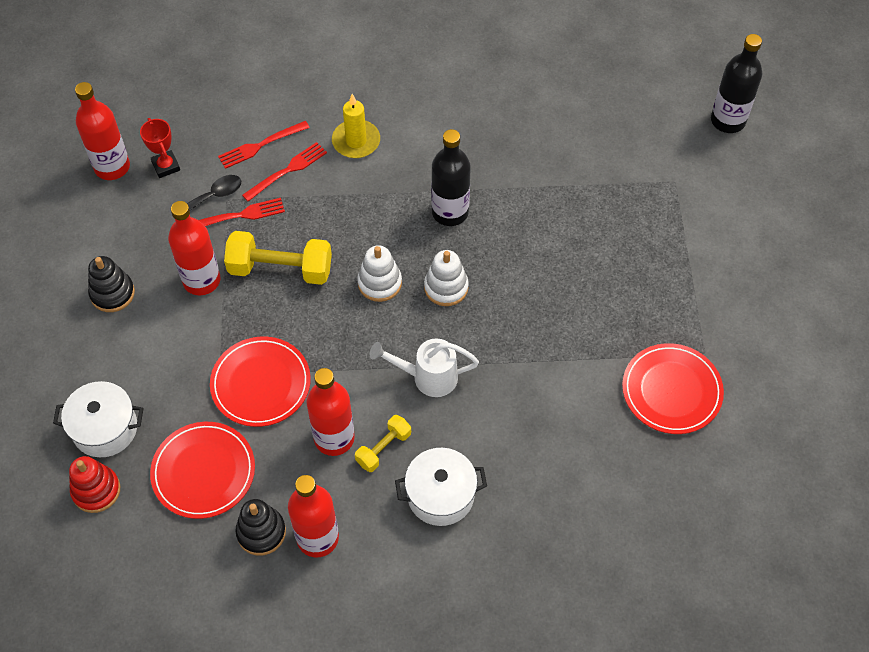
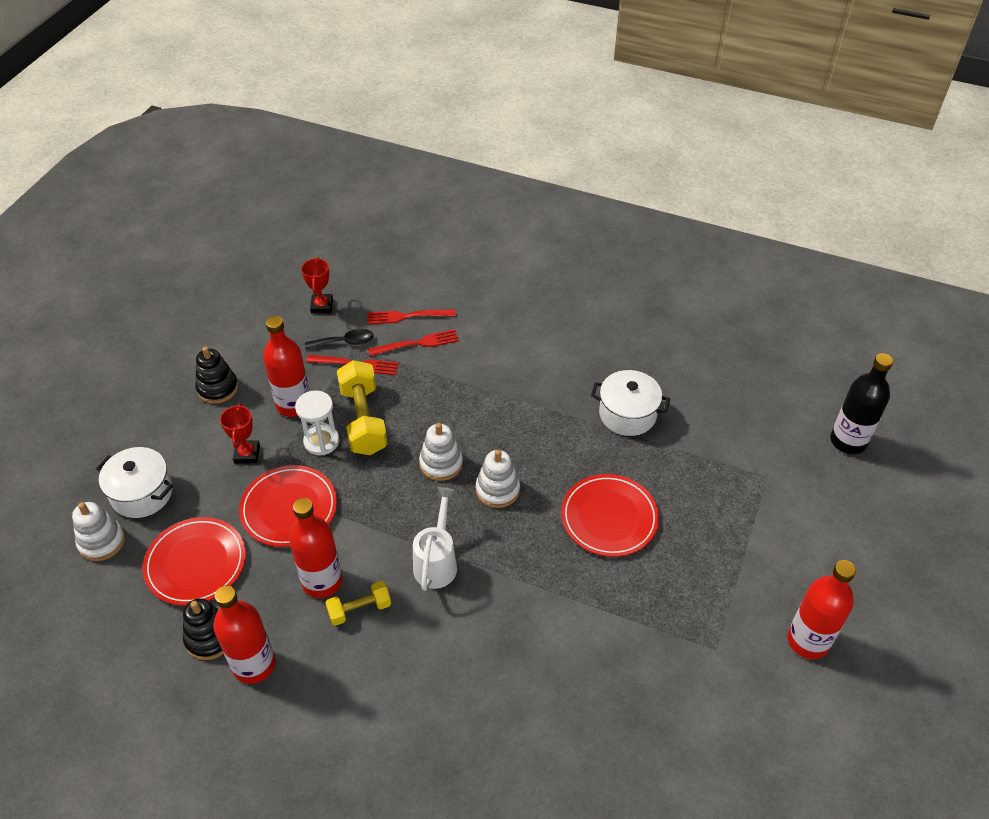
camera: 25 degrees right, 10 degrees down
(96, 490) = (102, 541): red stacking toy -> white stacking toy
(112, 167) = (280, 292): red bottle -> red bottle (808, 641)
(186, 348) = (247, 454): none -> red trophy
(252, 306) = (321, 441): none -> white hourglass
(280, 269) = (363, 420): yellow dumbbell -> yellow dumbbell turned 45 degrees clockwise
(356, 141) = (489, 340): yellow candle -> none
(428, 377) = (436, 562): white watering can -> white watering can turned 75 degrees clockwise
(440, 495) = (386, 675): white pot -> white pot (627, 414)
(450, 212) = (537, 427): black bottle -> none
(671, 391) = (663, 672): red plate -> red plate (609, 517)

